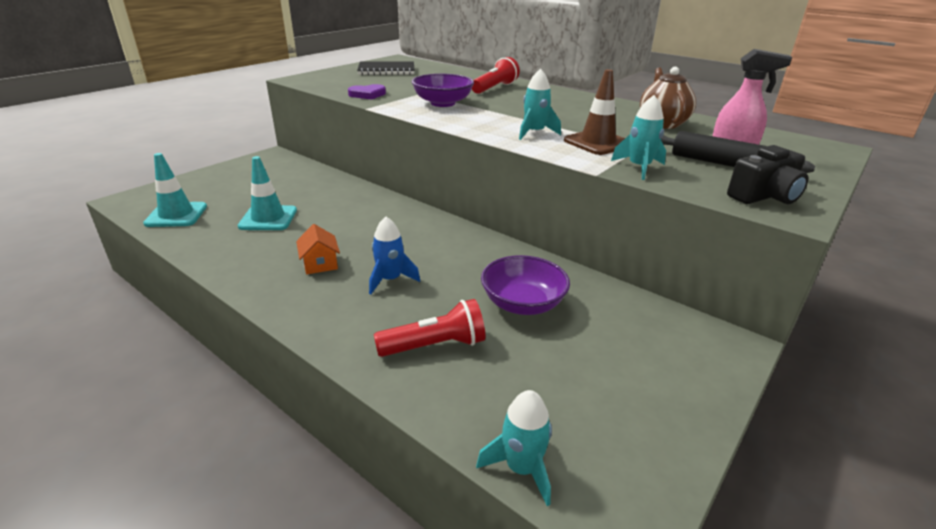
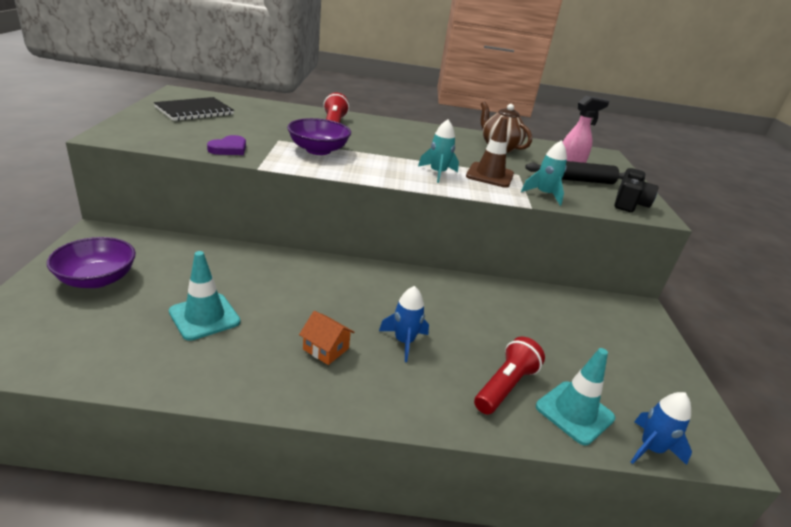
camera: 40 degrees left, 0 degrees up
(176, 215) = (78, 349): turquoise traffic cone -> turquoise traffic cone (574, 412)
(521, 468) = (650, 448): turquoise rocket -> blue rocket
(523, 304) = (514, 325): purple bowl -> purple bowl (97, 279)

